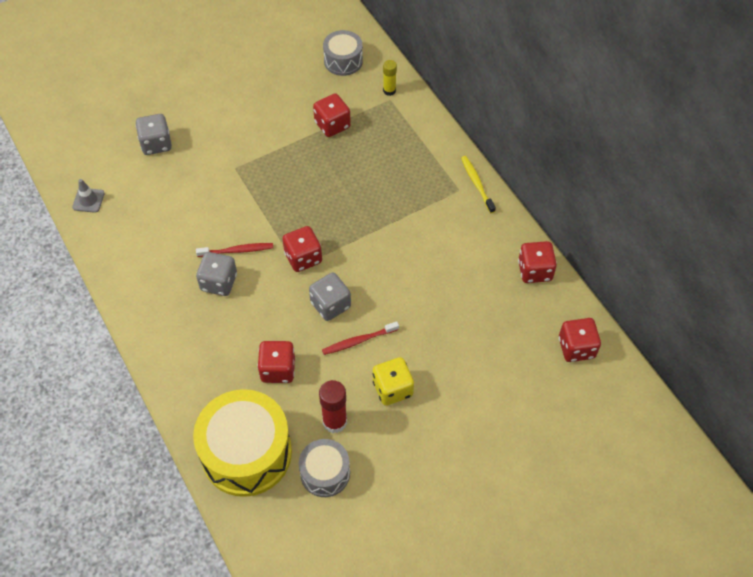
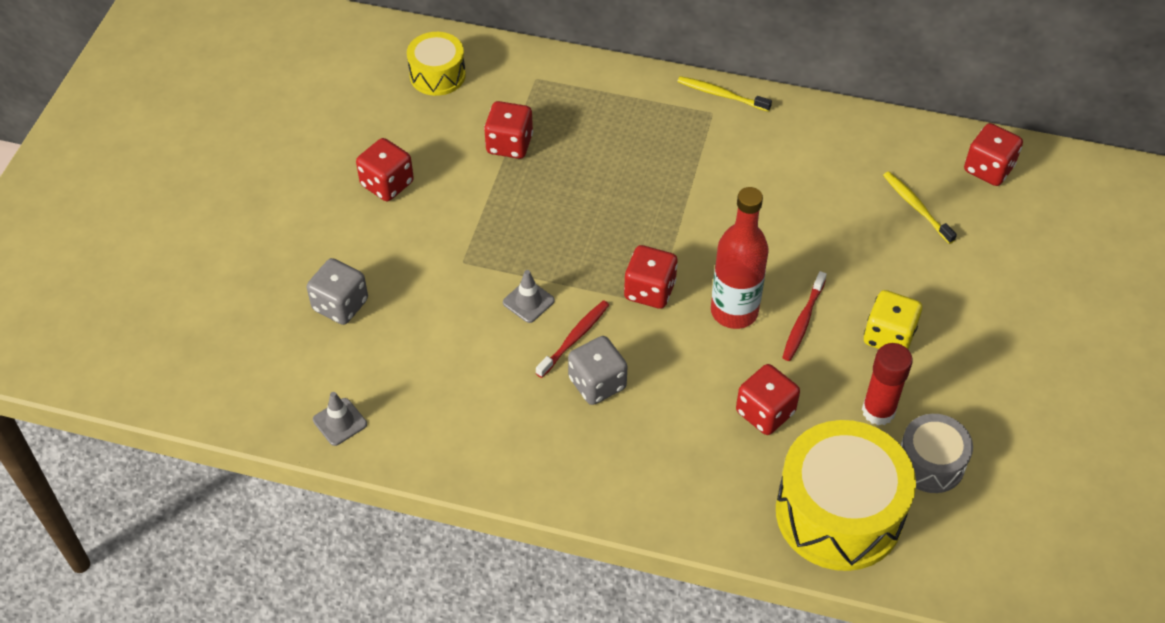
camera: 45 degrees left, 5 degrees down
(239, 214) = (528, 301): none -> grey traffic cone
(330, 305) = (734, 311): grey dice -> red bottle
(343, 61) = (437, 75): grey drum -> yellow drum
(389, 90) = (524, 70): yellow glue stick -> none
(503, 333) = (916, 207): none -> yellow toothbrush
(534, 271) = (871, 132): red dice -> red dice (387, 184)

